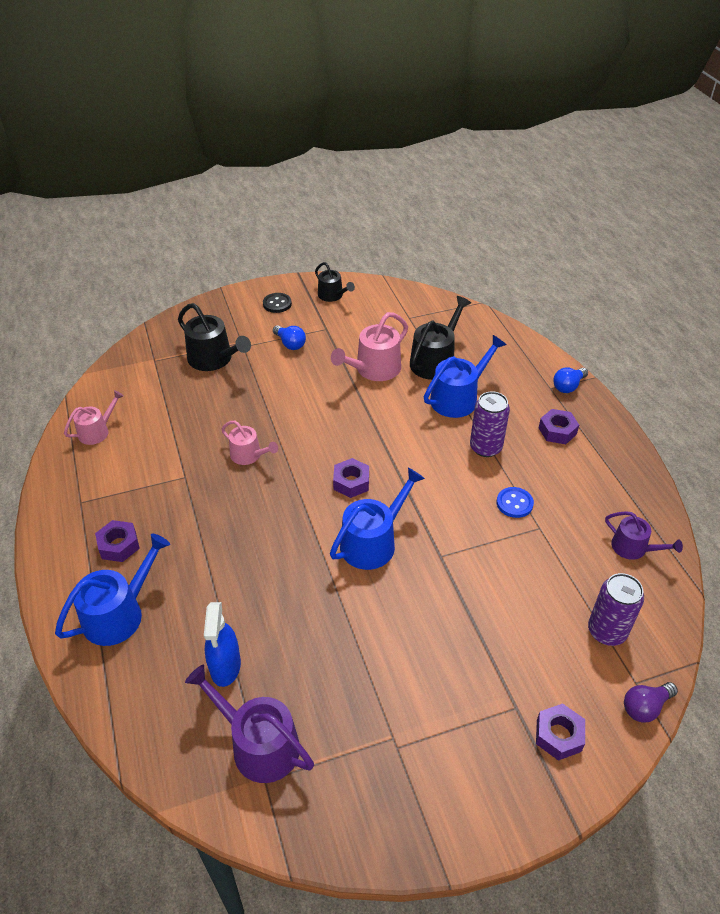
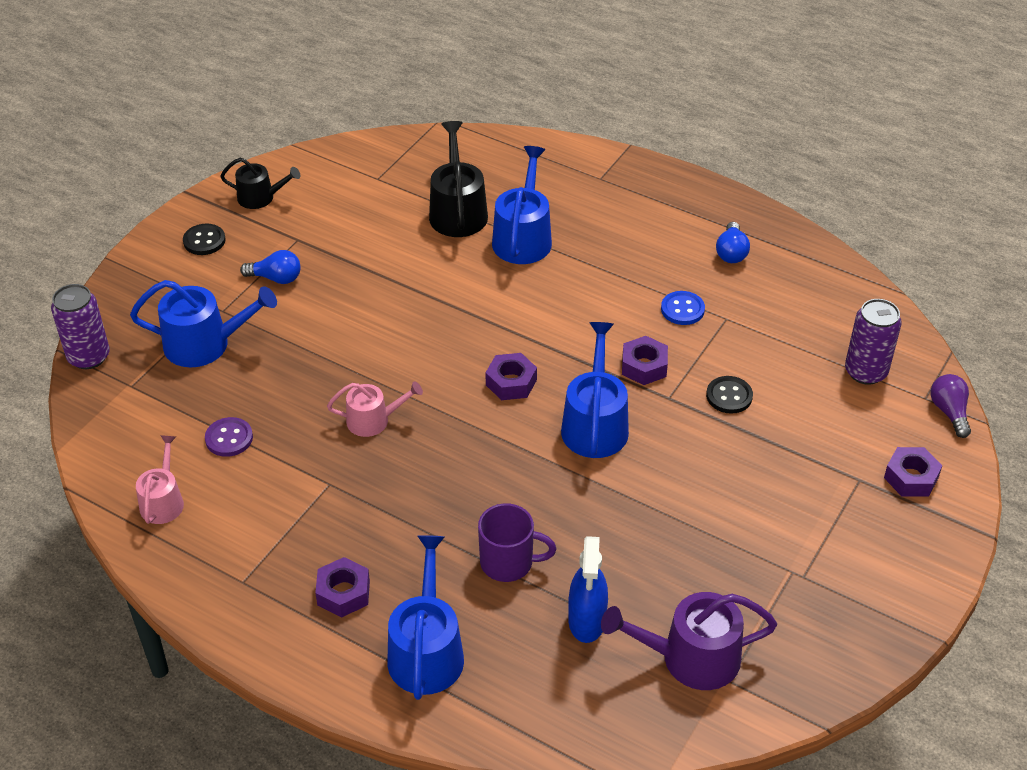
camera: 40 degrees left, 0 degrees up
(166, 418) = (229, 438): none -> purple button
(214, 359) = (205, 344): black watering can -> blue watering can
(223, 593) = (508, 562): none -> purple mug
(225, 666) = (587, 620): blue spray bottle -> blue spray bottle turned 45 degrees clockwise
(374, 369) = (403, 255): pink watering can -> none
(483, 582) = (729, 396): none -> black button
(485, 447) = (602, 272): purple can -> purple can (89, 357)
(557, 431) = (650, 218): purple nut -> purple nut (644, 366)
(568, 386) = (615, 167): blue light bulb -> blue light bulb (731, 252)
(633, 548) = (818, 288): purple watering can -> none
(645, 707) = (949, 412): purple light bulb -> purple light bulb turned 150 degrees clockwise

